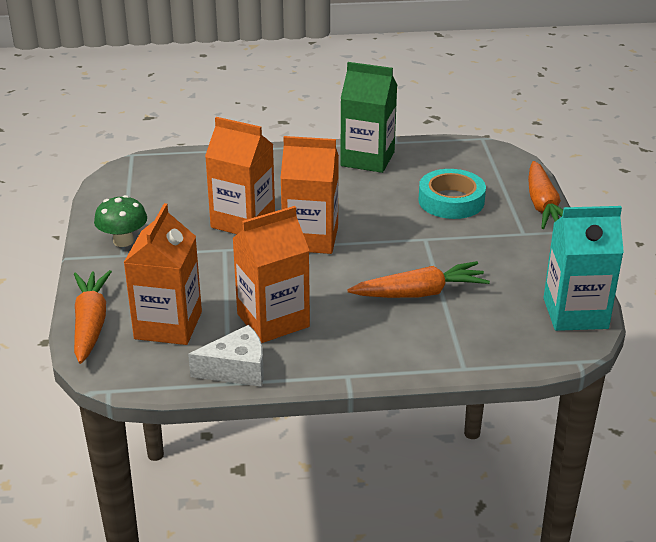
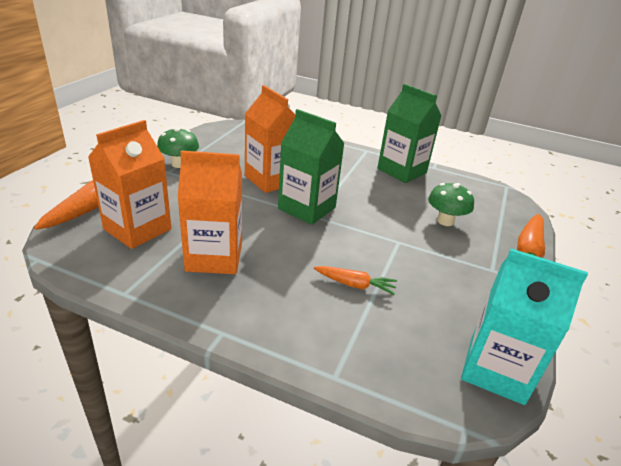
camera: 25 degrees right, 0 degrees up
(236, 369) = (142, 285): white cheese -> none
(310, 238) = (307, 208): orange carton -> green carton
(420, 293) = (355, 285): orange carrot -> orange carrot, size x0.61
(451, 201) = (445, 221): turquoise tape -> green mushroom

